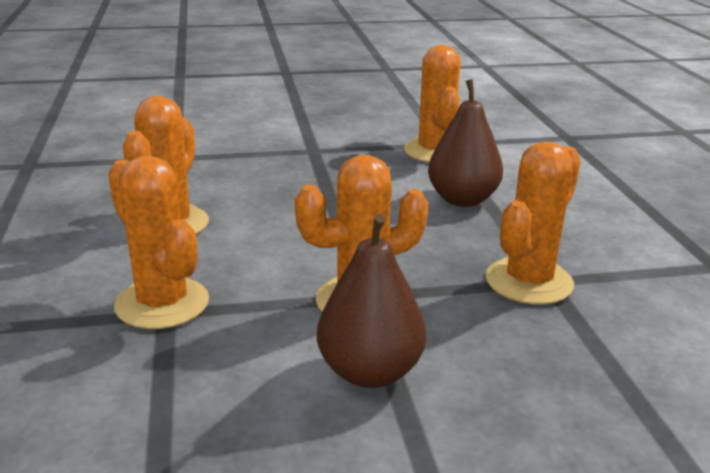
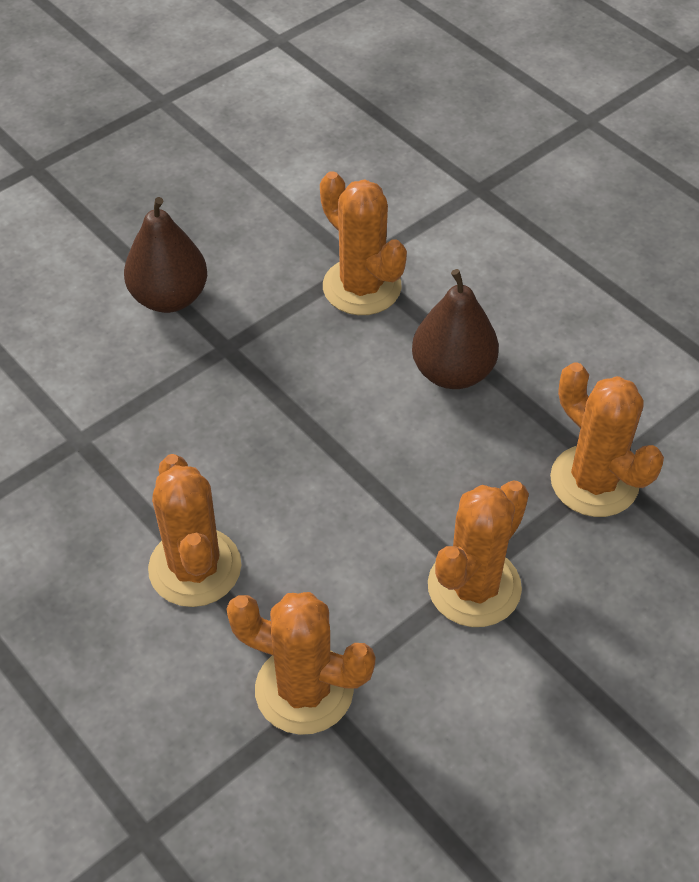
camera: 30 degrees left, 25 degrees up
(370, 372) = (548, 675): brown pear -> brown pear (169, 298)
(528, 281) = (594, 481): orange cactus -> orange cactus turned 45 degrees counterclockwise

